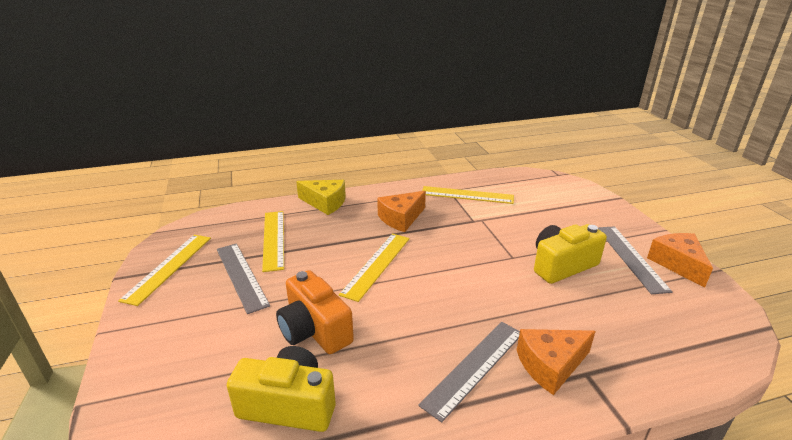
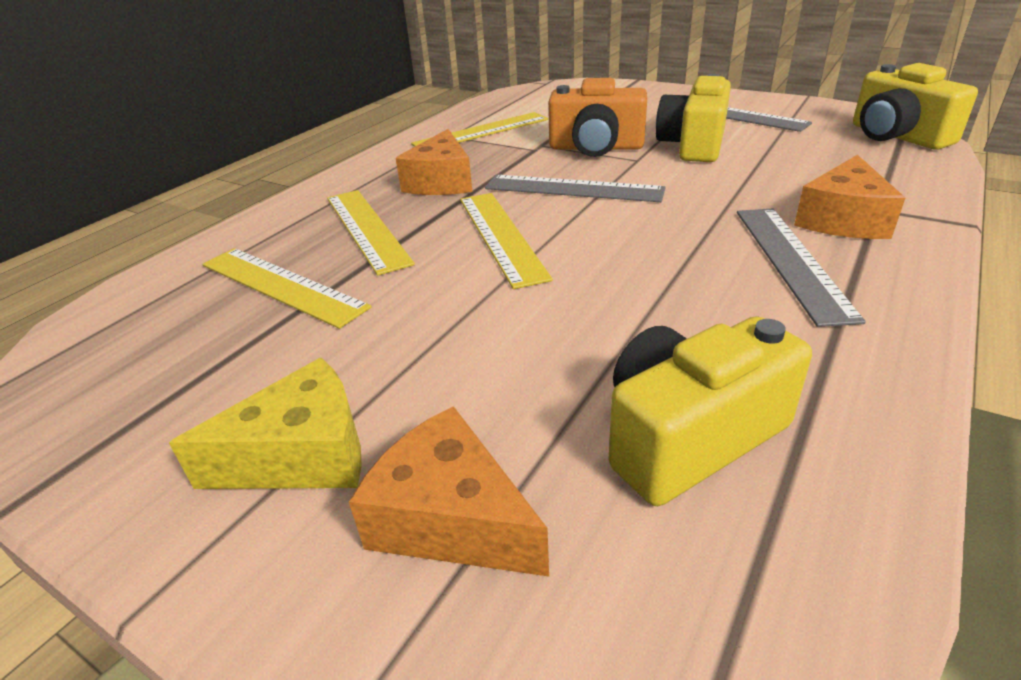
camera: 40 degrees left, 5 degrees up
(168, 267) = (118, 424): yellow ruler -> yellow ruler (366, 229)
(241, 276) = (308, 352): grey ruler -> grey ruler (573, 188)
(314, 330) = (555, 340): orange camera -> orange camera (596, 147)
(325, 203) = (293, 212): yellow cheese -> yellow cheese (302, 455)
(677, 264) = (775, 104): orange cheese -> orange cheese (451, 518)
(716, 337) = (897, 136): none -> yellow camera

